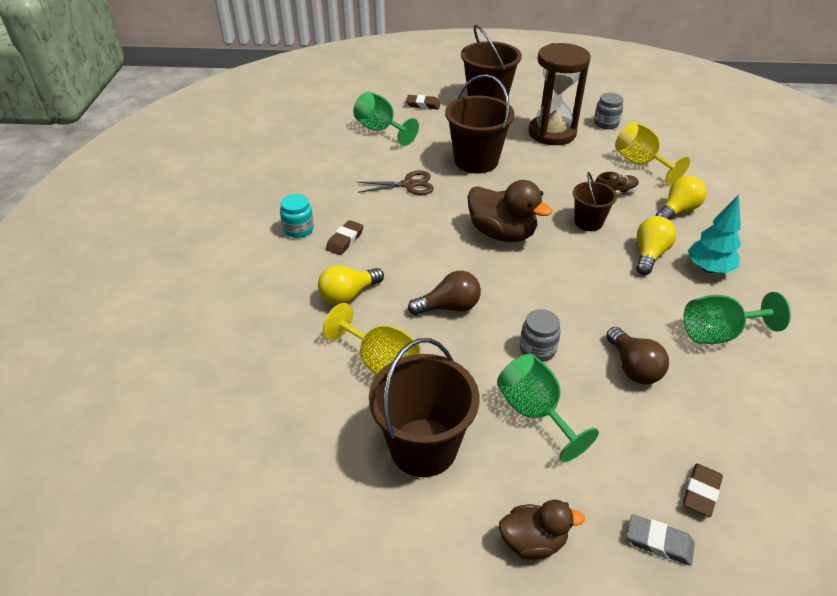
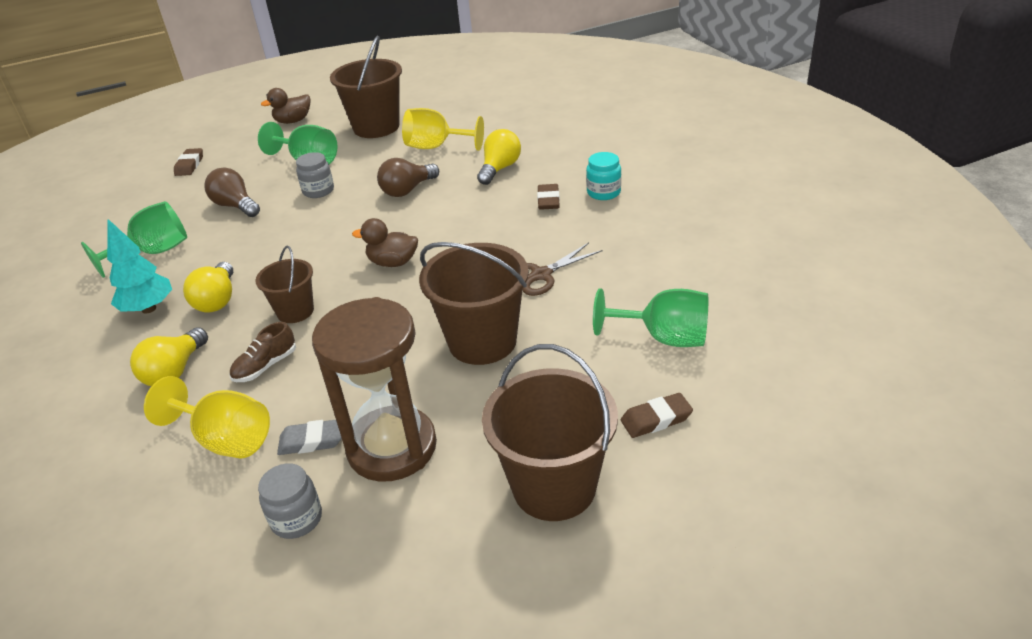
camera: 155 degrees right, 5 degrees down
(502, 233) = (393, 262): brown duck -> brown duck, size x0.61
(659, 542) = (219, 141): grey eraser -> grey eraser (312, 441)

